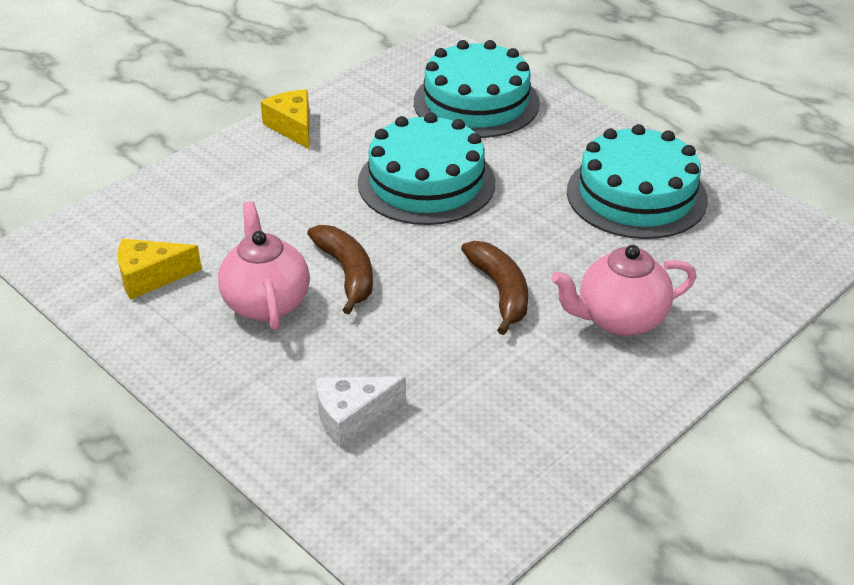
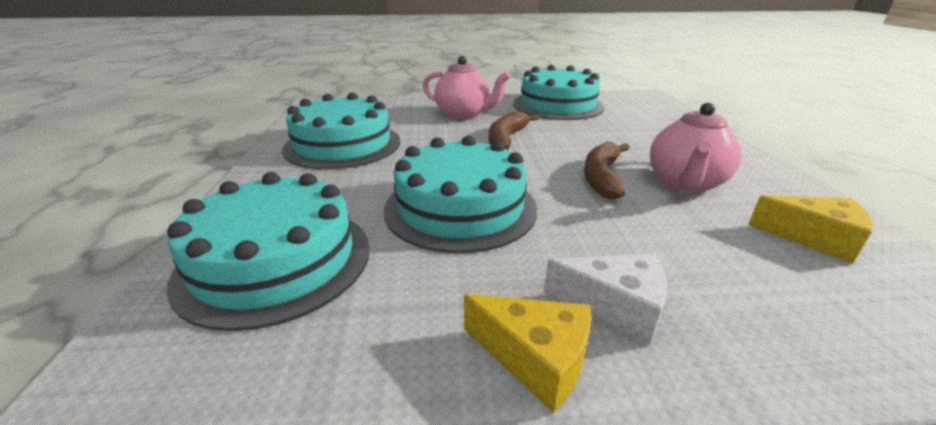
camera: 140 degrees left, 10 degrees down
(292, 127) = (535, 358): yellow cheese -> yellow cheese turned 75 degrees counterclockwise
(352, 417) = (651, 128): white cheese -> white cheese (614, 306)
(538, 429) = (557, 105): none -> turquoise cake

